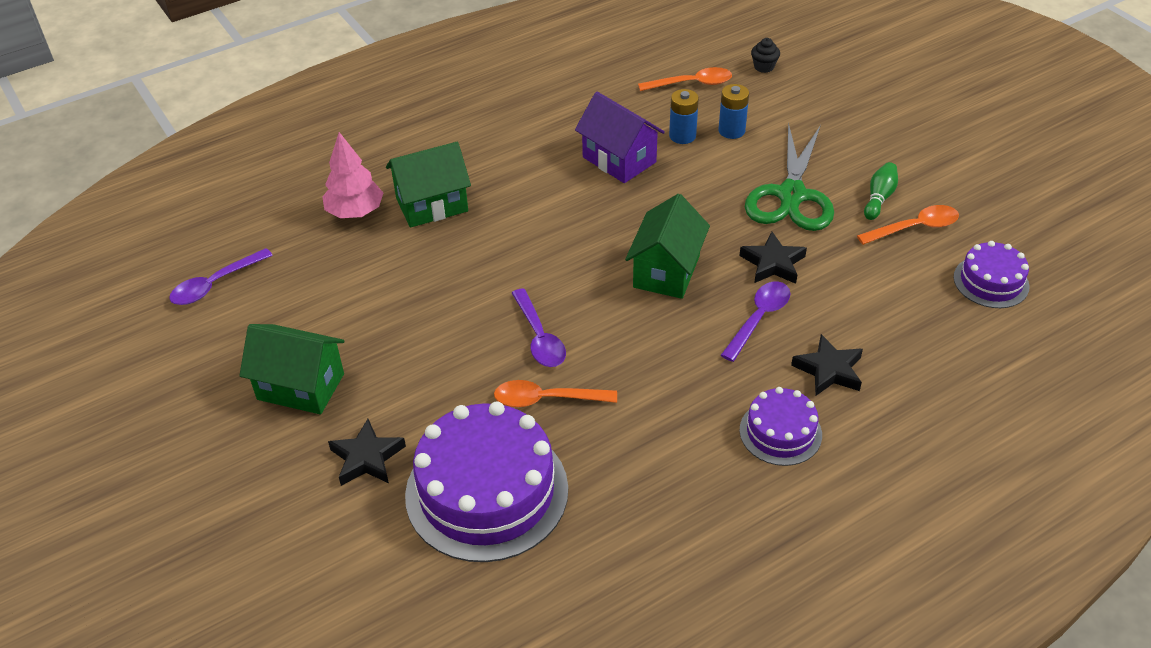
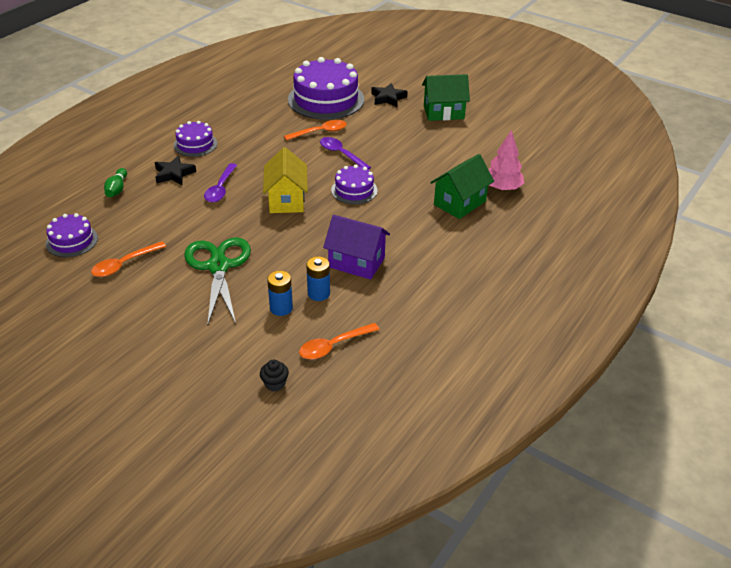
camera: 155 degrees right, 5 degrees down
(215, 284) = (536, 138): purple spoon -> none
(560, 262) = (354, 190): none -> purple cake
(666, 271) = (286, 200): green house -> yellow house
(773, 263) = (220, 219): black star -> none
(879, 198) = (152, 280): green bowling pin -> green bowling pin (117, 189)

